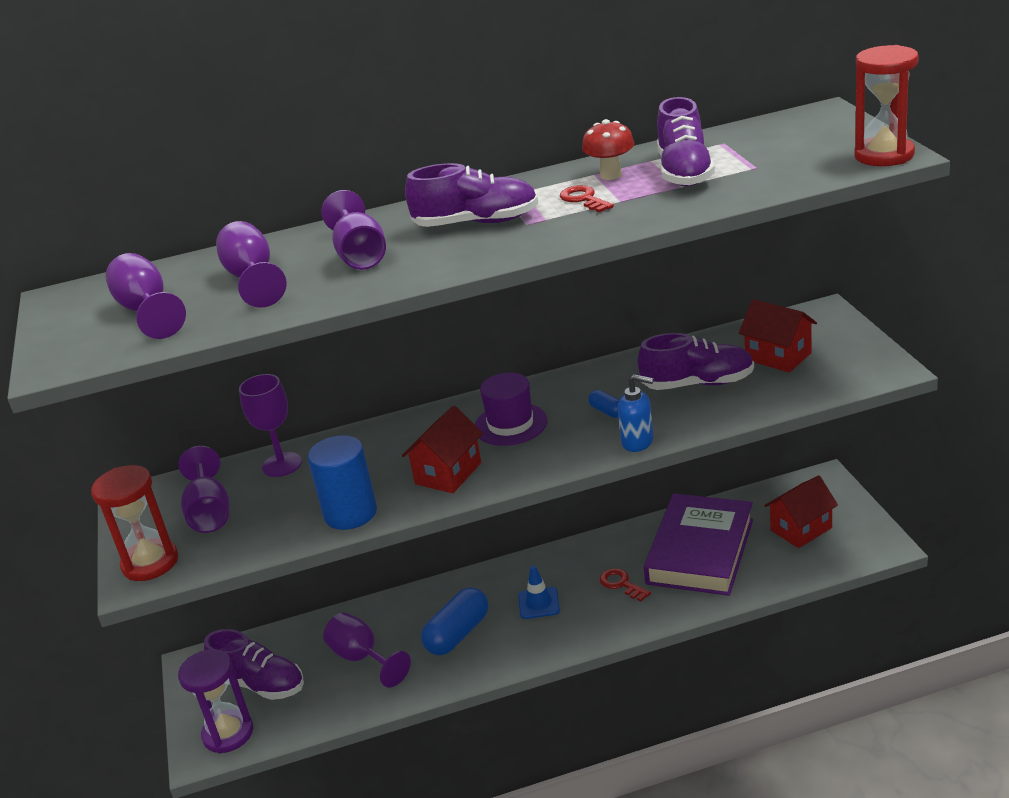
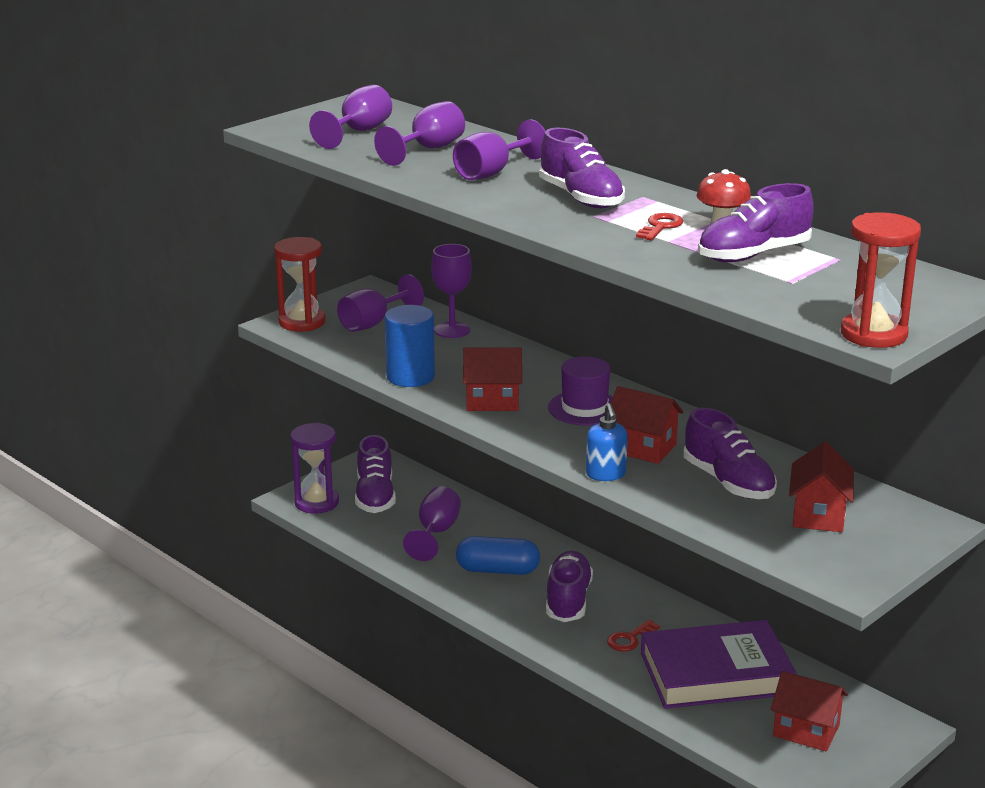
camera: 55 degrees right, 5 degrees down
(539, 603) = (568, 600): blue traffic cone -> purple shoe
(607, 411) = (642, 448): blue capsule -> red house
(621, 584) = (630, 639): red key -> red key turned 150 degrees counterclockwise

